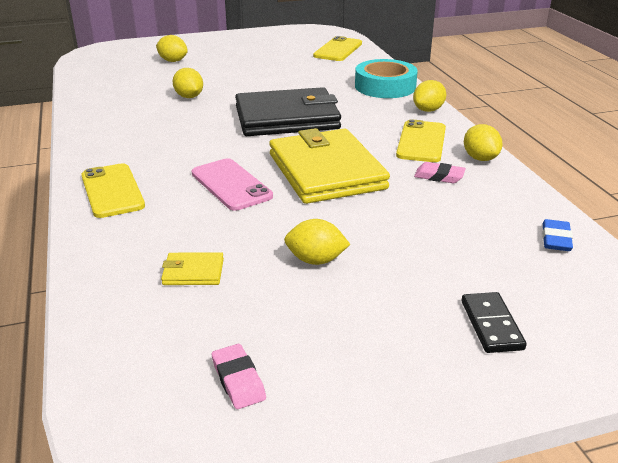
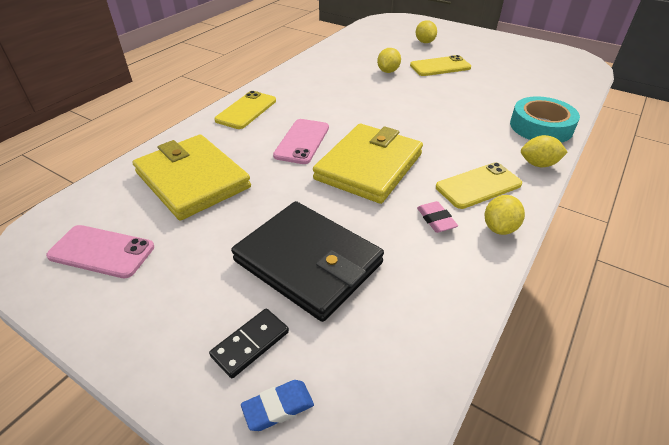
camera: 50 degrees right, 10 degrees up
(193, 272) = (192, 180): yellow wallet -> yellow wallet, size x2.49
(238, 380) = (102, 251): pink eraser -> pink phone
(287, 118) = (418, 115): black wallet -> black wallet (308, 262)
(316, 260) = (251, 218): yellow lemon -> none
(338, 50) = (561, 79): yellow phone -> yellow phone (440, 66)
(556, 239) = (421, 333): blue eraser -> blue eraser (278, 407)

